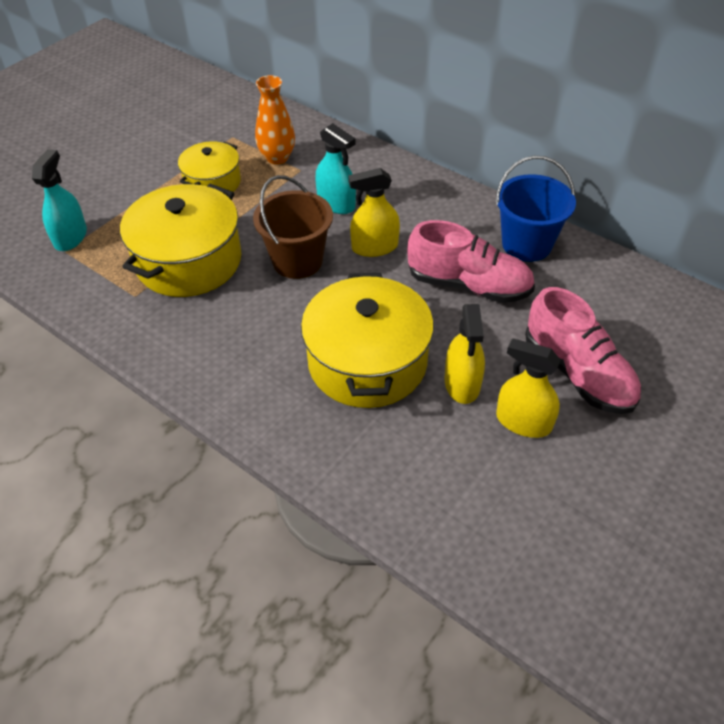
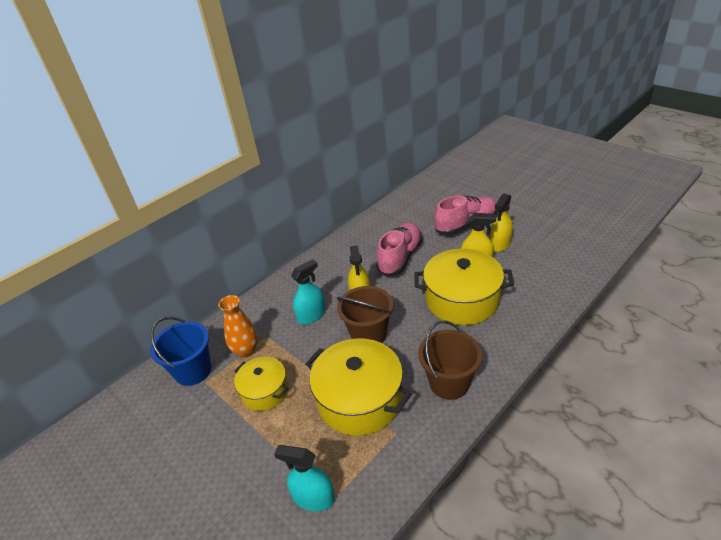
camera: 80 degrees left, 10 degrees down
(203, 345) = (449, 383): none -> brown bucket
(526, 244) = (368, 234): blue bucket -> blue bucket (193, 371)

